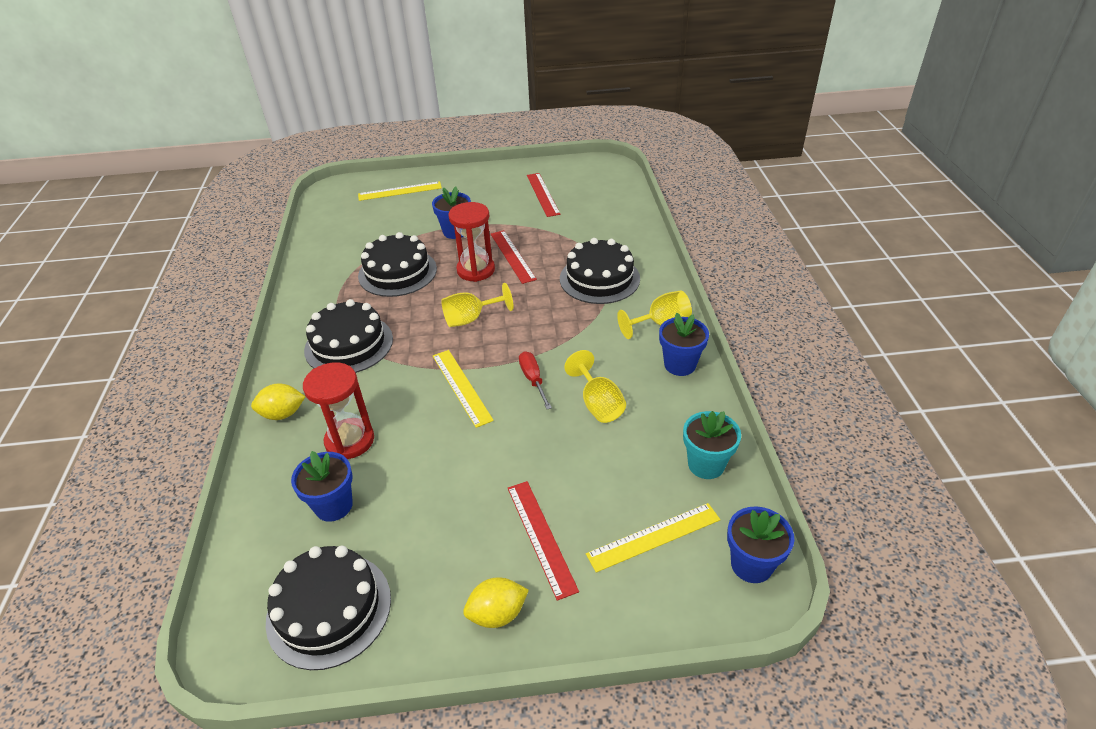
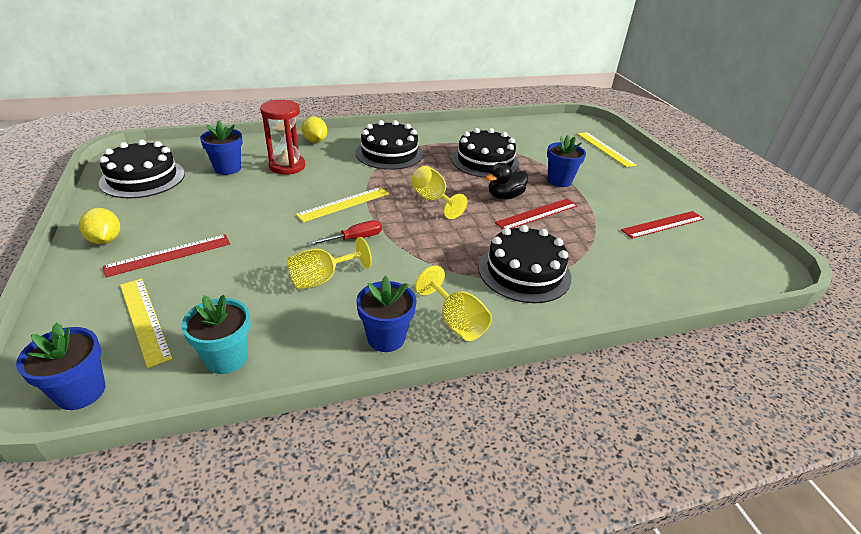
camera: 75 degrees right, 5 degrees down
(476, 270) = (504, 196): red hourglass -> black duck

